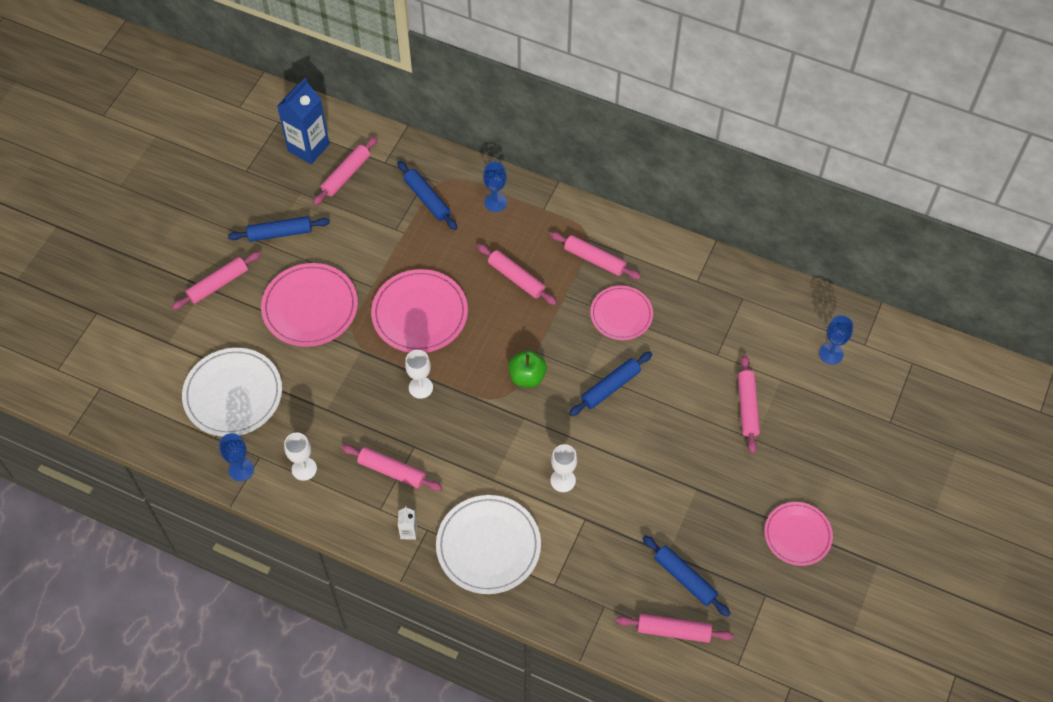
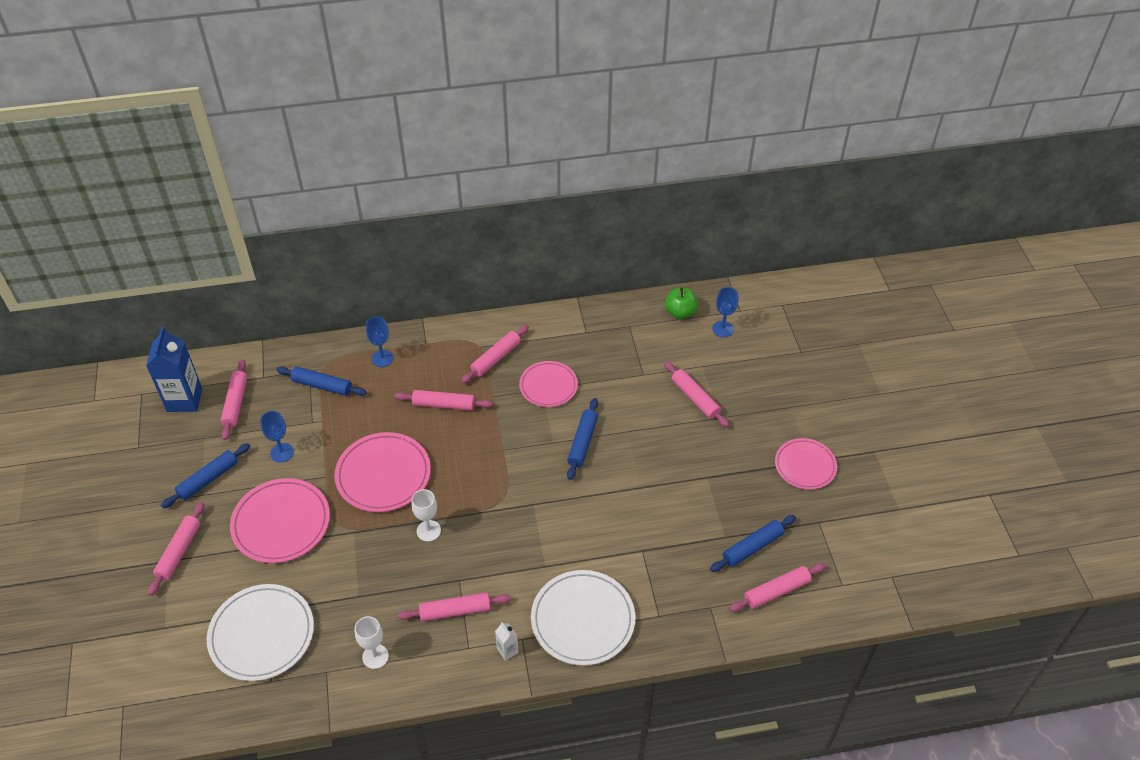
camera: 35 degrees left, 10 degrees down
(241, 469) = (317, 692): blue goblet -> blue goblet (282, 452)
(527, 377) = (511, 472): green apple -> green apple (680, 313)
(563, 480) = (601, 532): white goblet -> none
(594, 259) = (496, 358): pink rolling pin -> pink rolling pin turned 45 degrees counterclockwise
(684, 578) = (752, 547): blue rolling pin -> blue rolling pin turned 45 degrees counterclockwise

